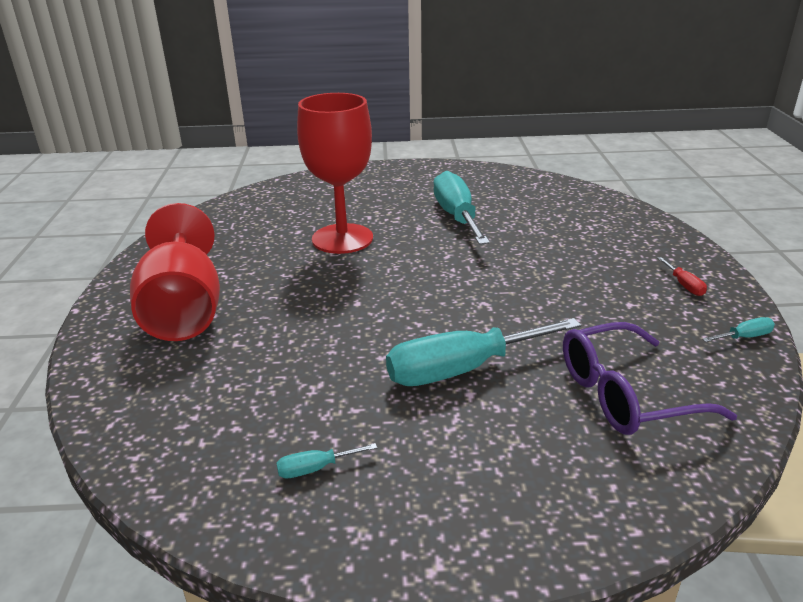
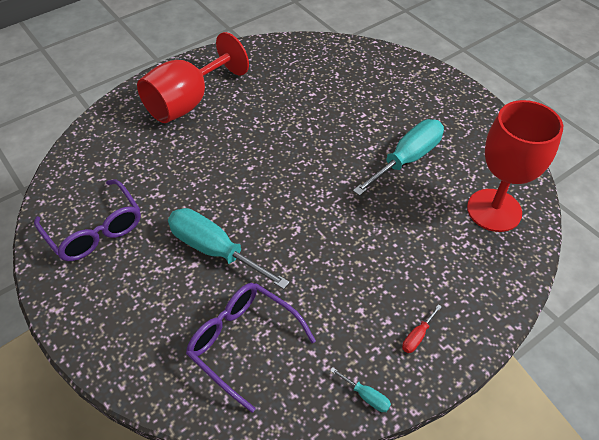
camera: 55 degrees right, 20 degrees up
(315, 468) = (95, 230): turquoise screwdriver -> purple glasses
(342, 239) = (320, 119): red goblet -> red goblet (494, 210)

